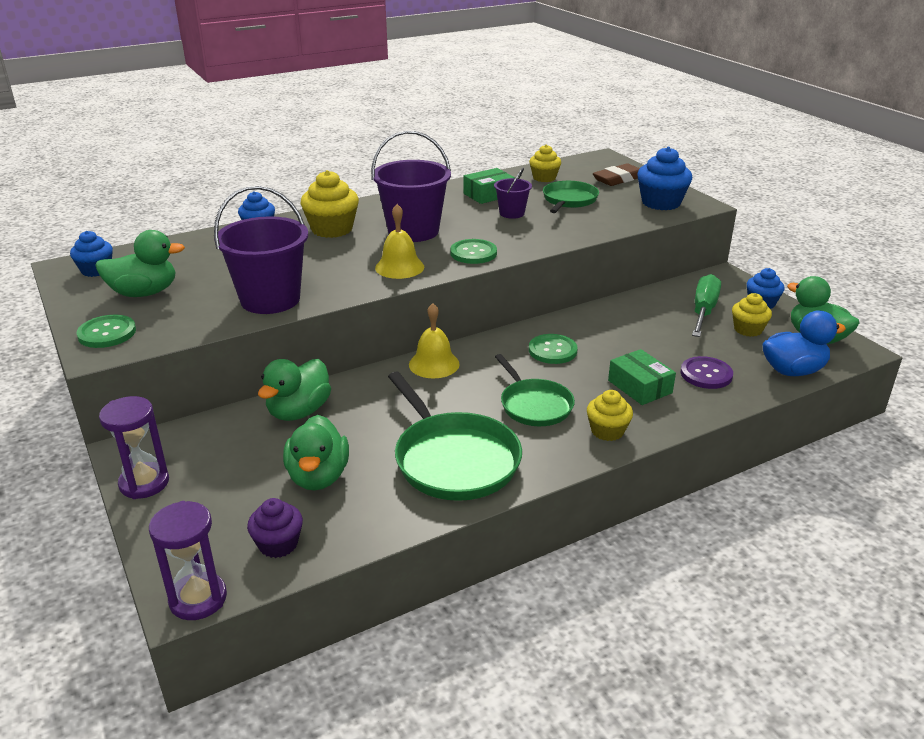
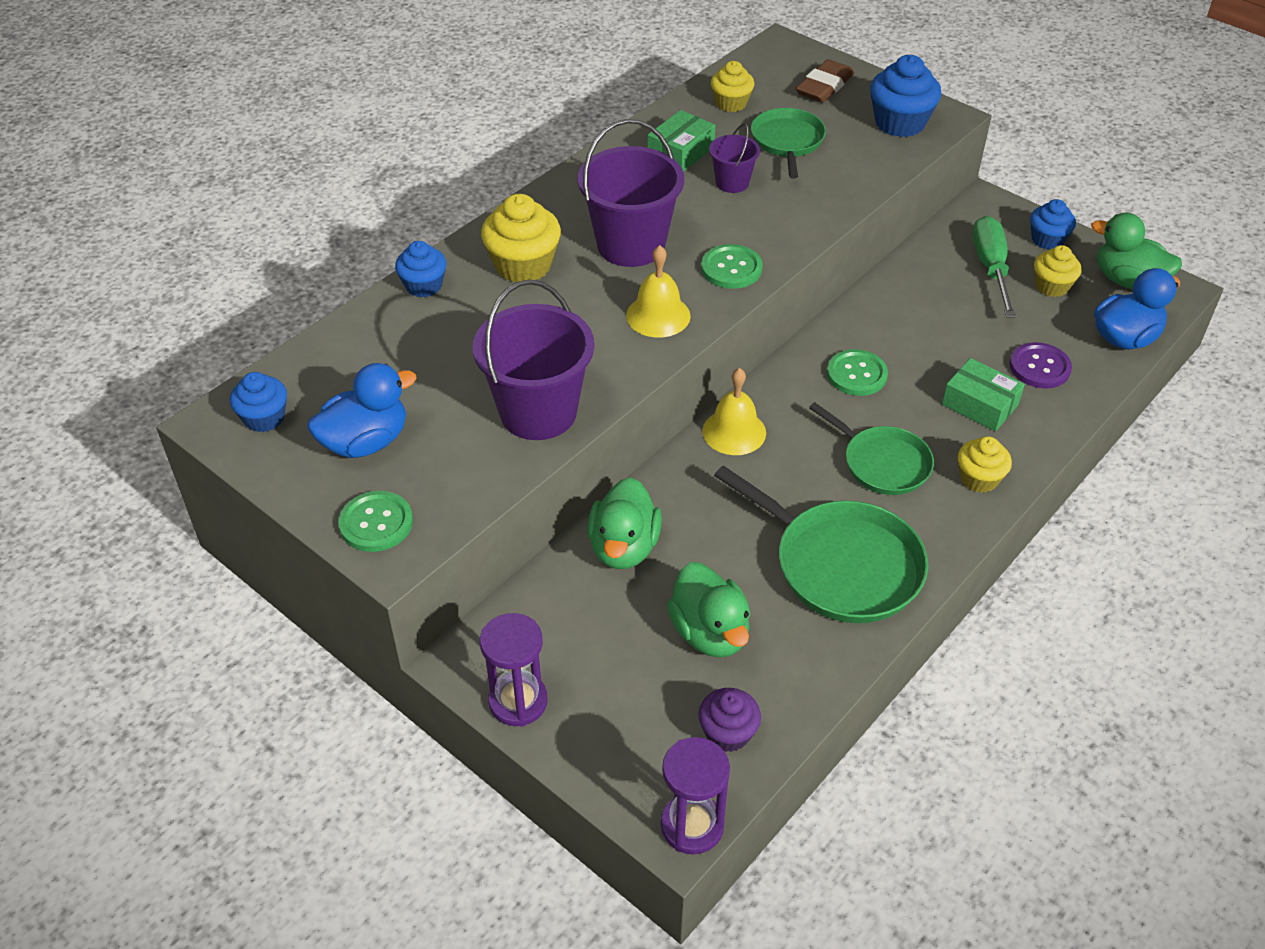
camera: 20 degrees left, 15 degrees up
(144, 293) = (366, 442): green duck -> blue duck

